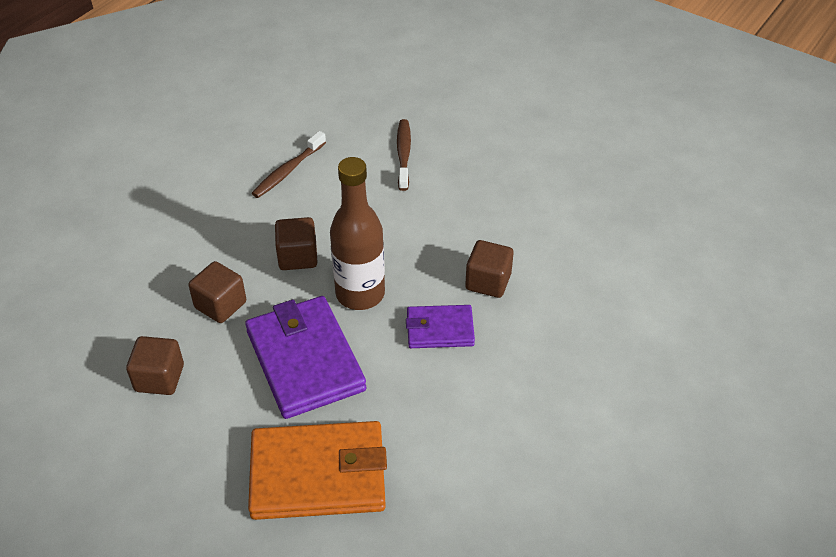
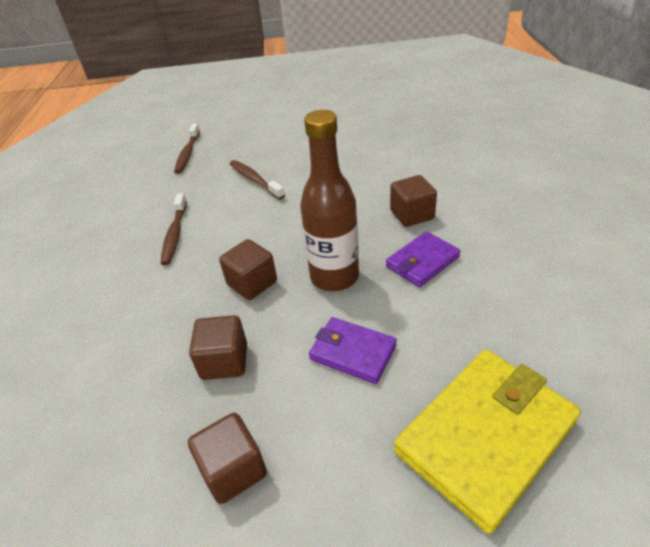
camera: 35 degrees left, 5 degrees down
(305, 360) = (352, 352): purple wallet -> purple wallet, size x0.56
(318, 474) = (485, 436): orange wallet -> yellow wallet
(380, 84) = (188, 154): none -> brown toothbrush

